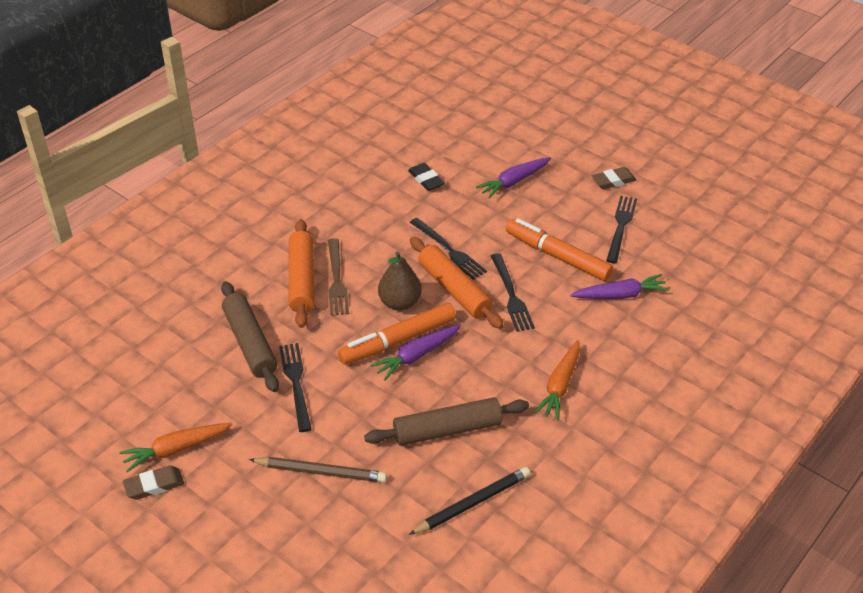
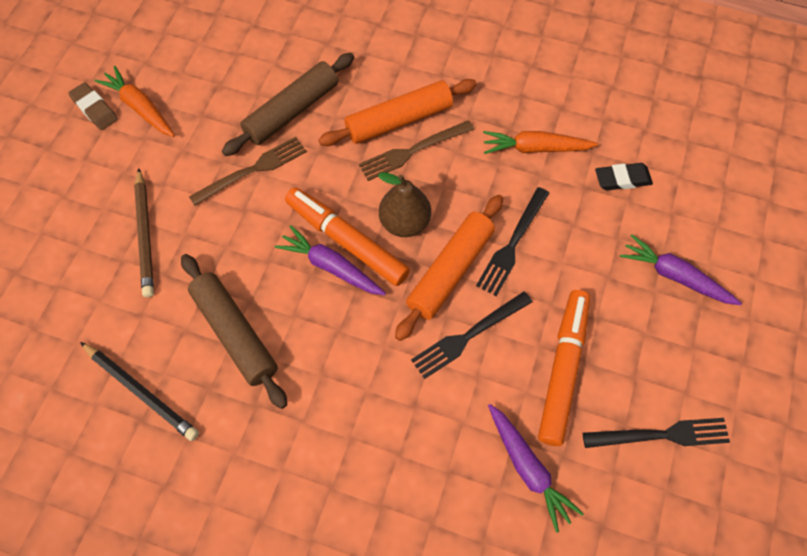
camera: 70 degrees right, 20 degrees up
(296, 383) = (253, 170): black fork -> brown fork
(426, 179) = (622, 179): black eraser -> black eraser turned 45 degrees clockwise
(560, 386) = (341, 436): orange carrot -> orange carrot (535, 148)
(613, 181) = (750, 400): brown eraser -> none

